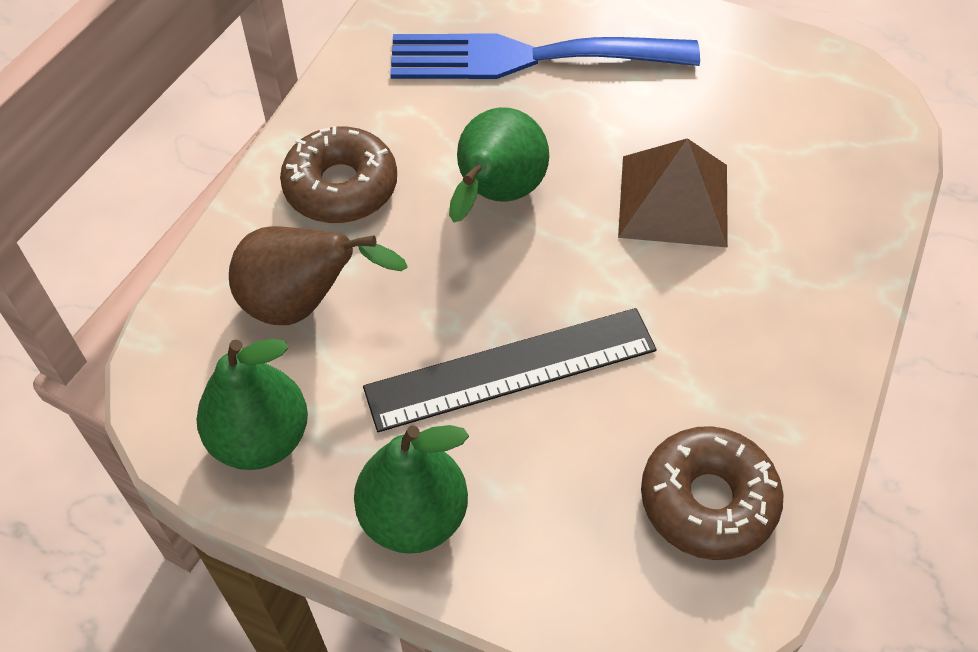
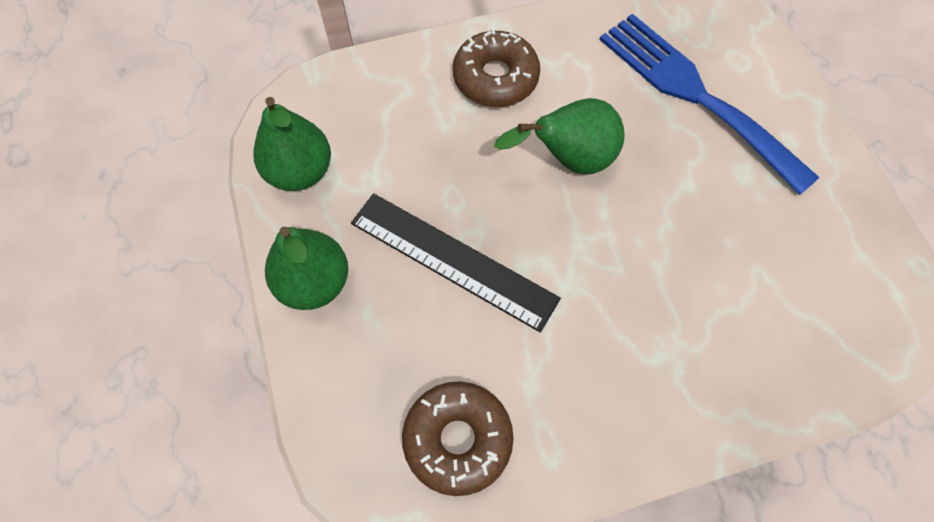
camera: 50 degrees right, 10 degrees up
(303, 304) = (400, 123): brown pear -> none
(673, 200) = (668, 260): brown pyramid -> none

